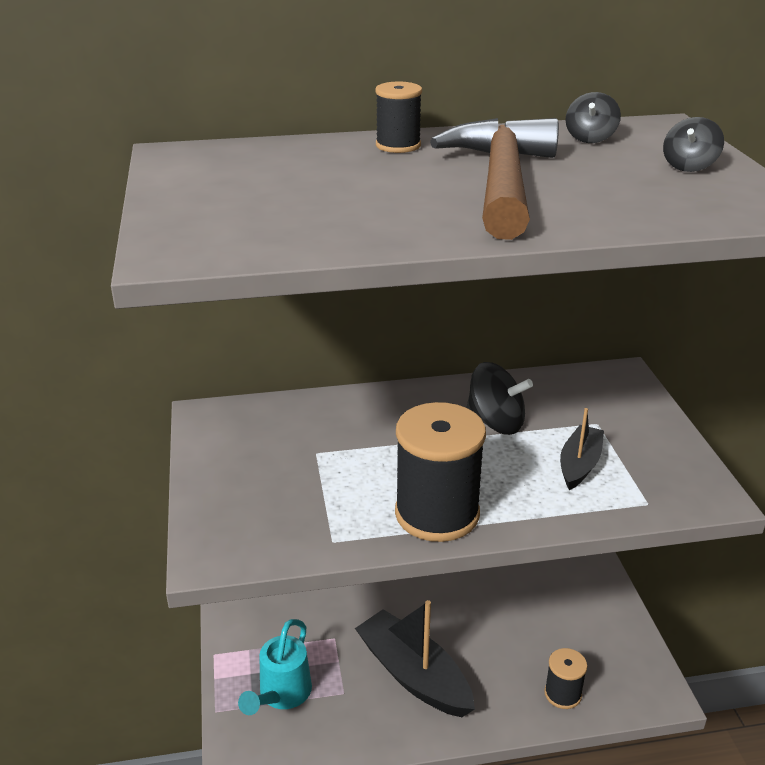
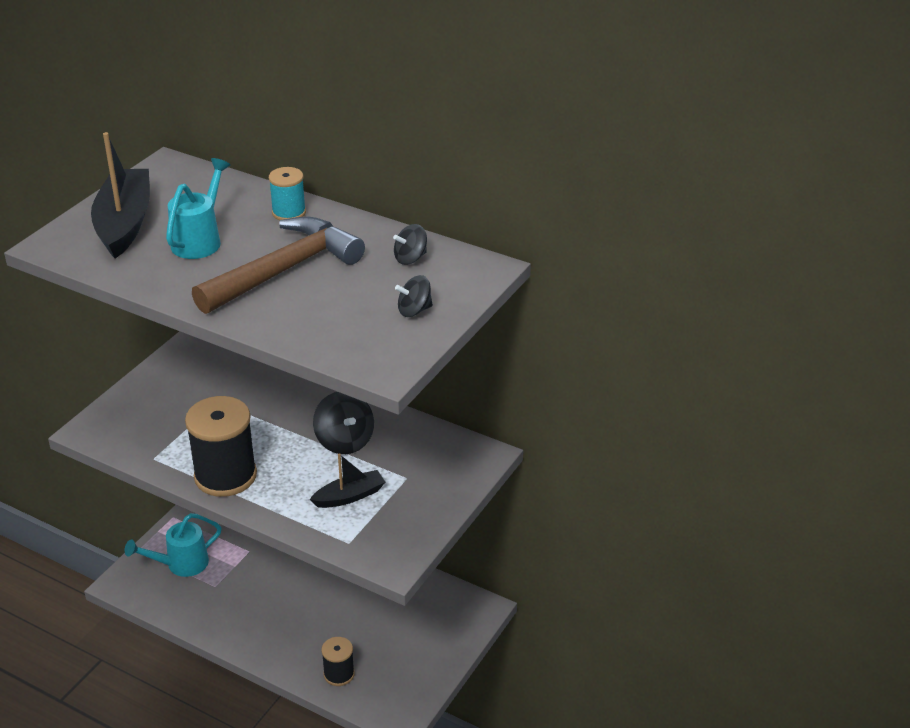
camera: 40 degrees right, 5 degrees up
(355, 191) = (200, 240): none -> turquoise watering can
(398, 145) = (289, 212): black spool -> turquoise spool
(413, 675) = (266, 603): black boat -> black boat (124, 223)

